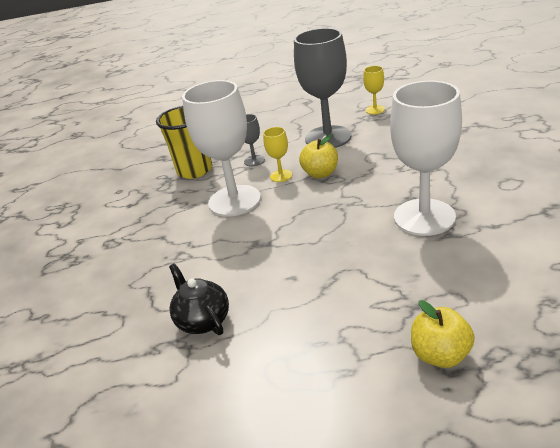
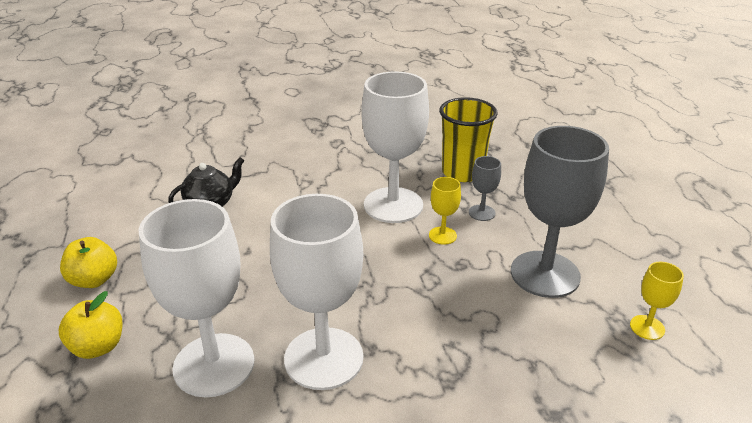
camera: 80 degrees right, 0 degrees up
(320, 174) = (444, 268): yellow apple -> yellow apple (94, 280)
(444, 271) = (214, 365): none -> white goblet

